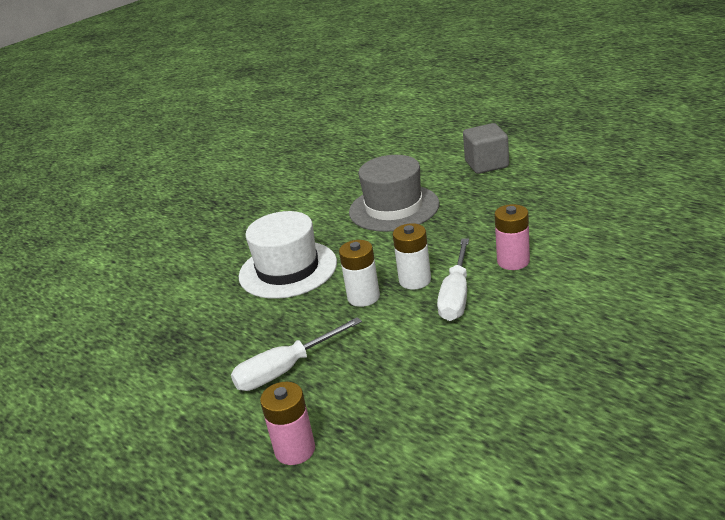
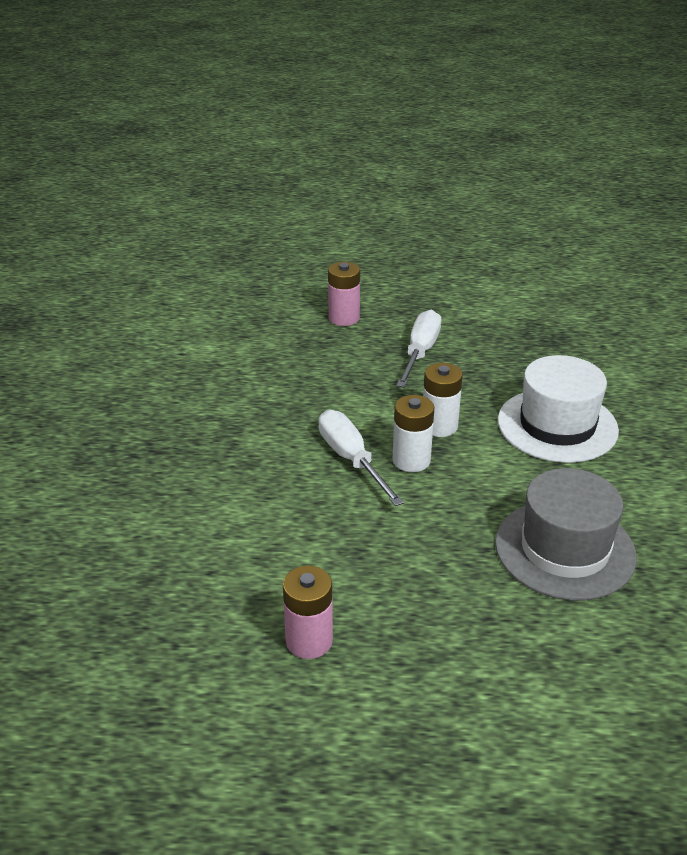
camera: 135 degrees right, 5 degrees up
(486, 164) = (545, 700): grey cube -> none
(513, 261) = (330, 520): pink battery -> pink battery (309, 641)

